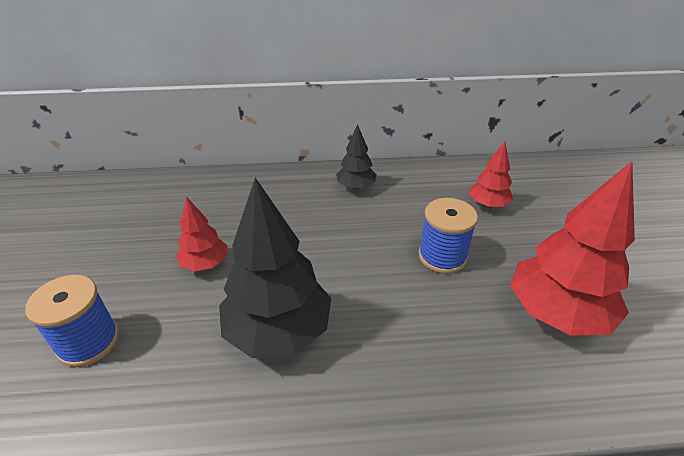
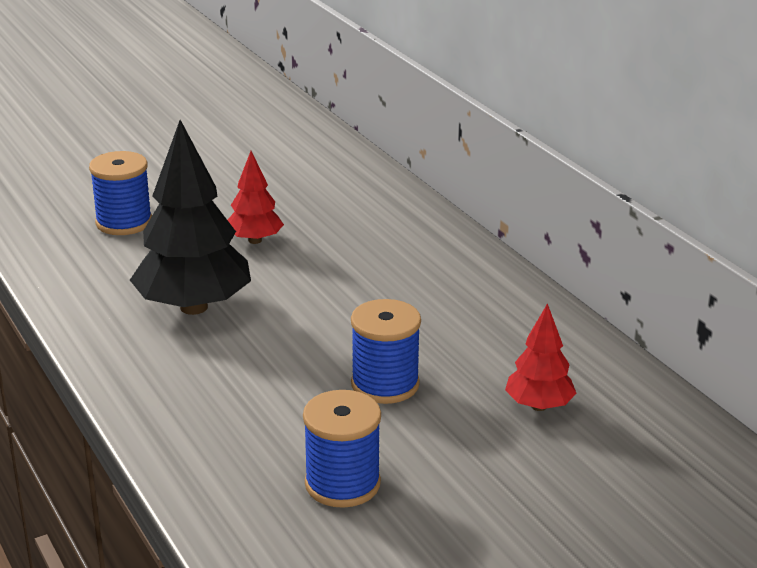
camera: 65 degrees right, 10 degrees down
(356, 187) = (479, 292): black tree -> none
(556, 313) = (342, 484): red tree -> blue spool

